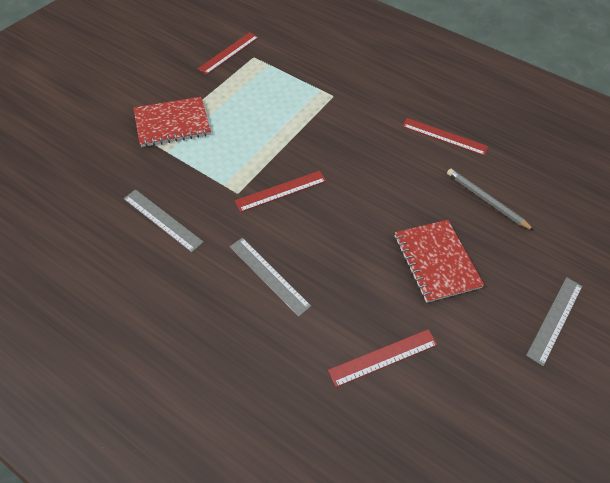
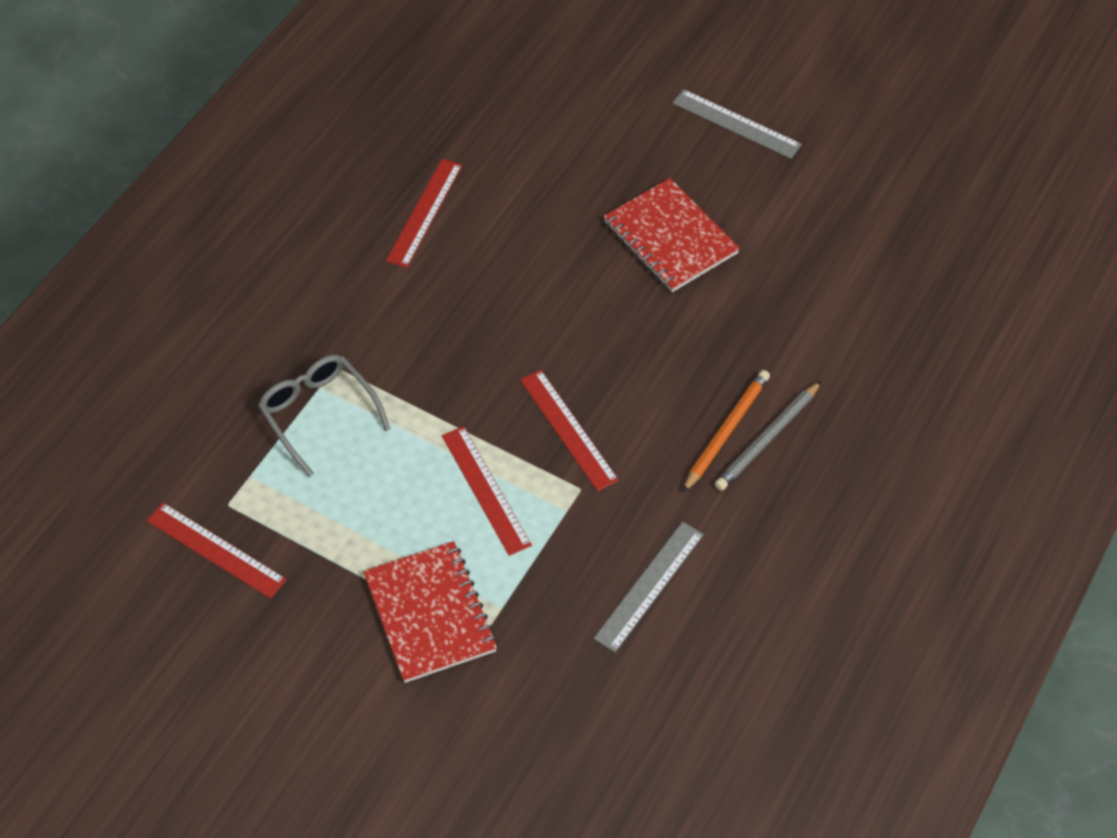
camera: 90 degrees left, 0 degrees up
(269, 275) = (726, 432): grey ruler -> orange pencil
(303, 88) = (319, 414): none -> grey glasses
(383, 357) = (822, 299): red ruler -> red ruler (485, 490)
(436, 261) = (670, 238): red notebook -> red notebook turned 75 degrees clockwise
(486, 200) = (552, 172): grey pencil -> grey pencil (767, 438)

